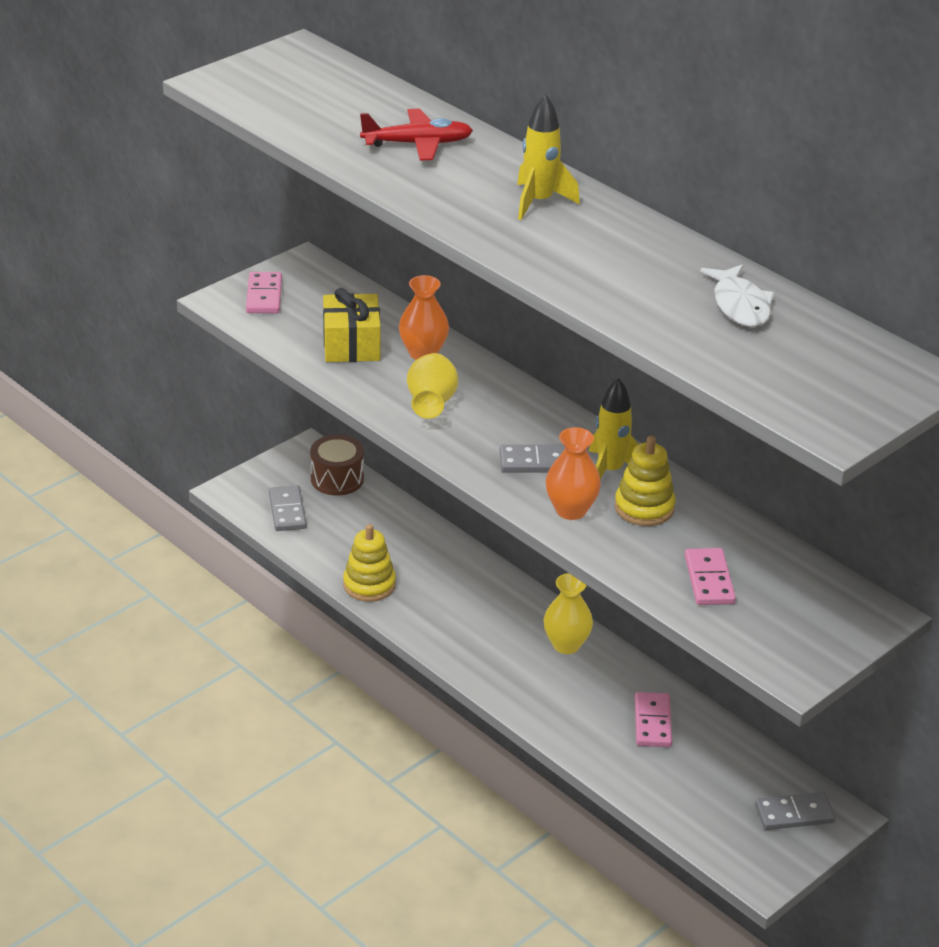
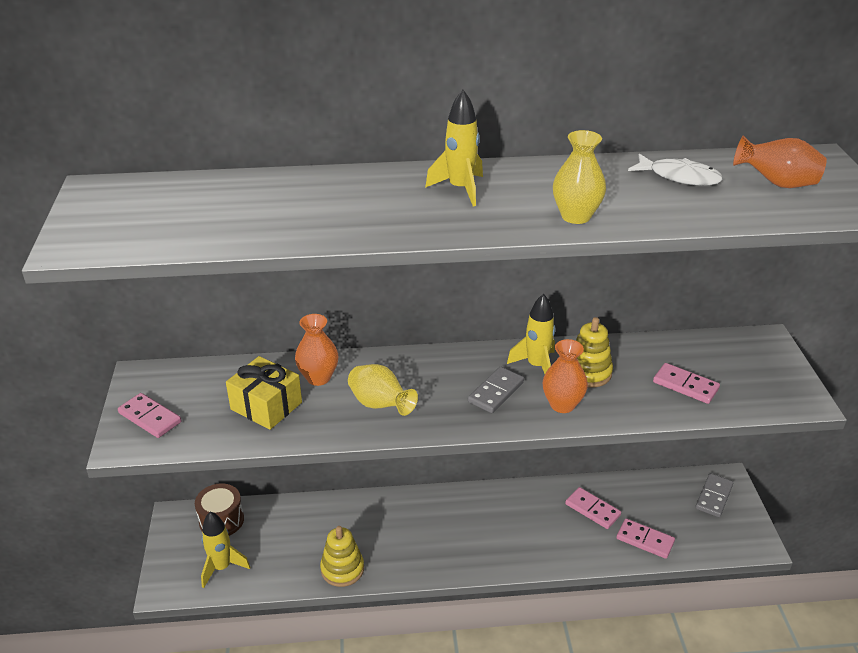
camera: 50 degrees left, 0 degrees up
(287, 511) = (222, 567): grey domino -> yellow rocket
(417, 144) = (312, 200): red plane -> none
(566, 645) = (491, 506): yellow vase -> yellow vase (576, 216)
(655, 782) = (645, 540): none -> pink domino
(812, 364) = (776, 184): none -> orange vase

